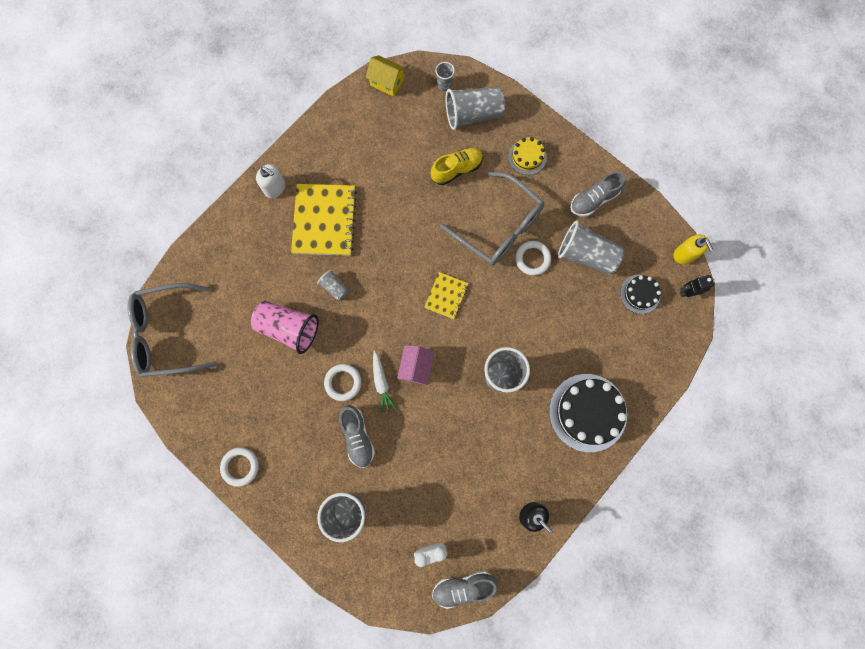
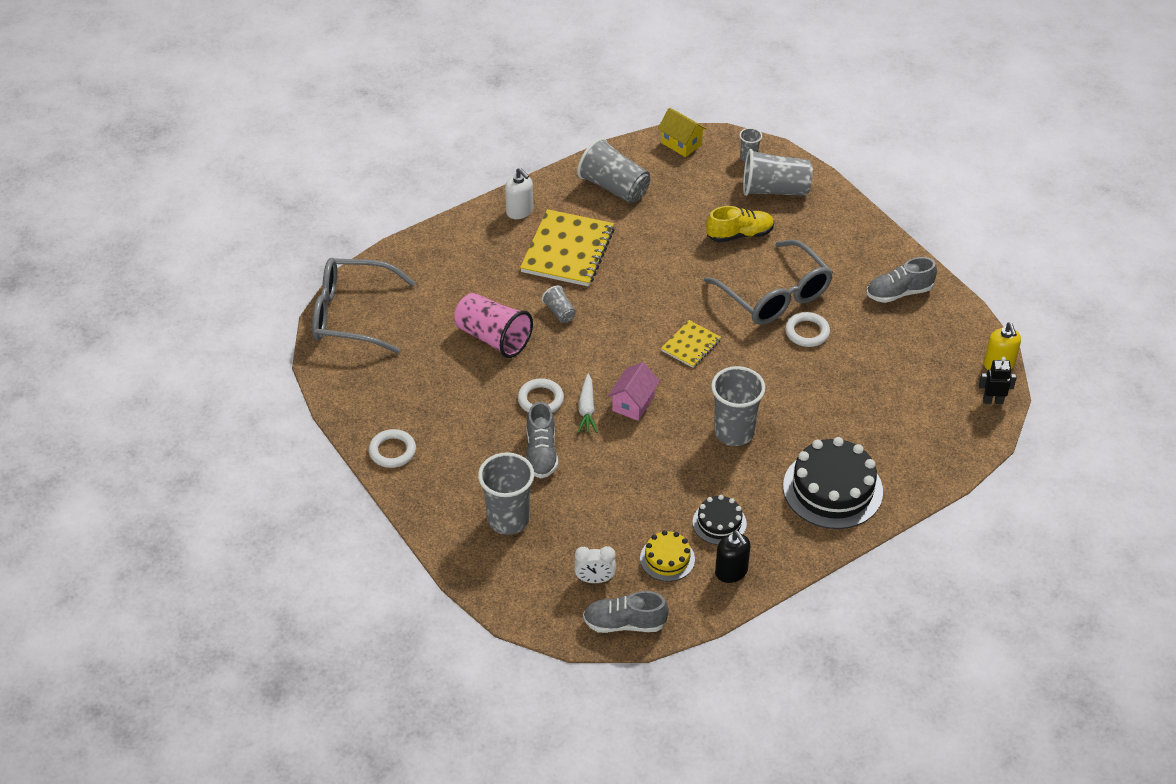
camera: 15 degrees right, 30 degrees down
(527, 157) = (828, 239): yellow cake -> yellow cake (667, 559)
(586, 255) = (874, 341): grey cup -> grey cup (614, 187)
(640, 294) = (931, 390): black cake -> black cake (719, 523)

